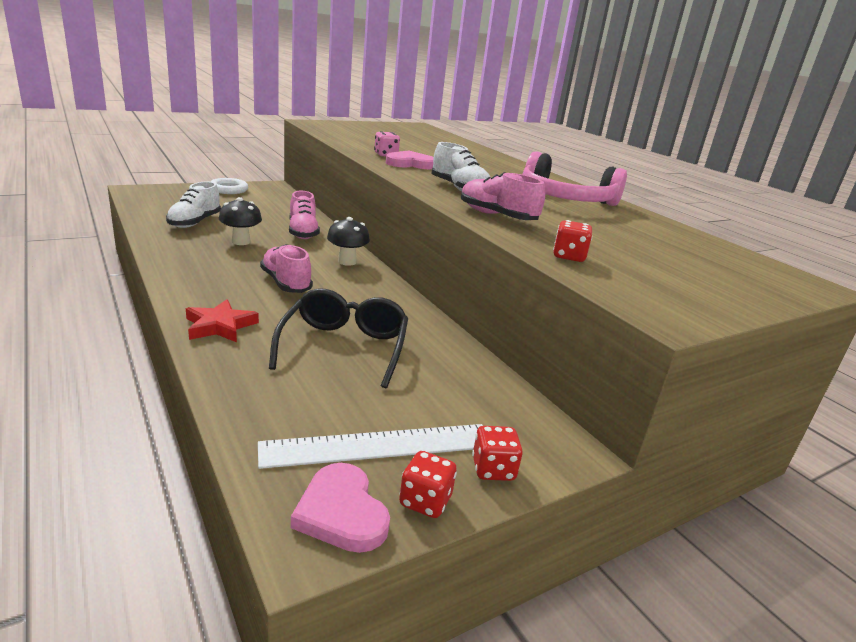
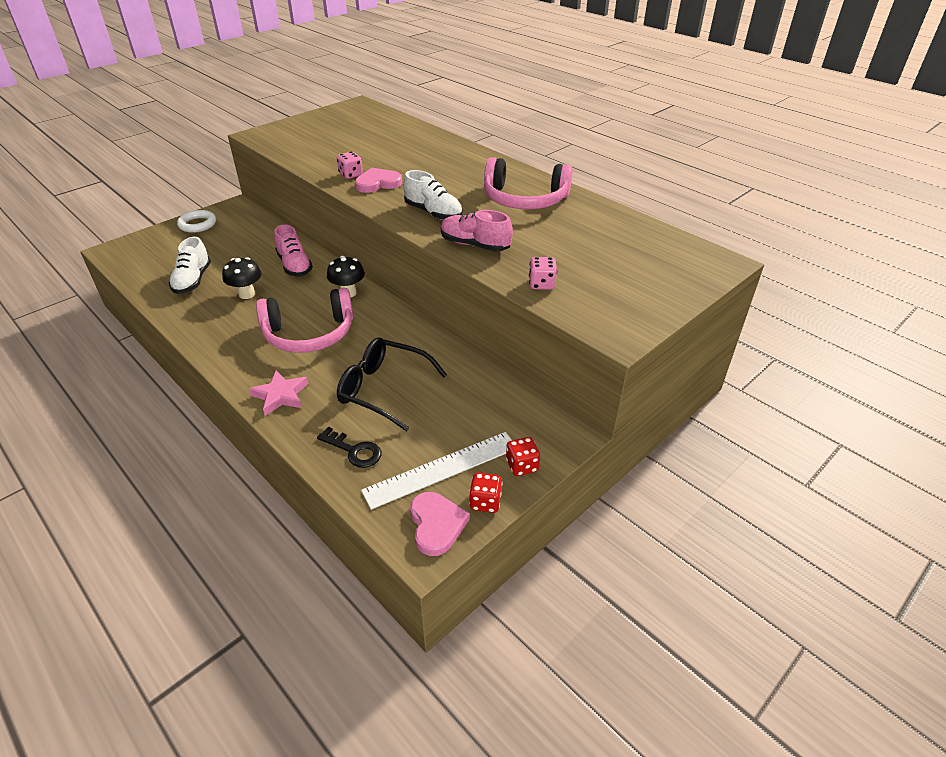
camera: 10 degrees left, 15 degrees up
(220, 326) = (281, 395): red star -> pink star
(274, 398) = (354, 450): none -> black key
(286, 283) = (309, 334): pink shoe -> pink headphones
(341, 512) = (436, 525): pink heart -> pink heart turned 150 degrees counterclockwise
(344, 347) = (384, 389): black glasses -> black glasses turned 60 degrees counterclockwise
(569, 256) = (541, 284): red dice -> pink dice

